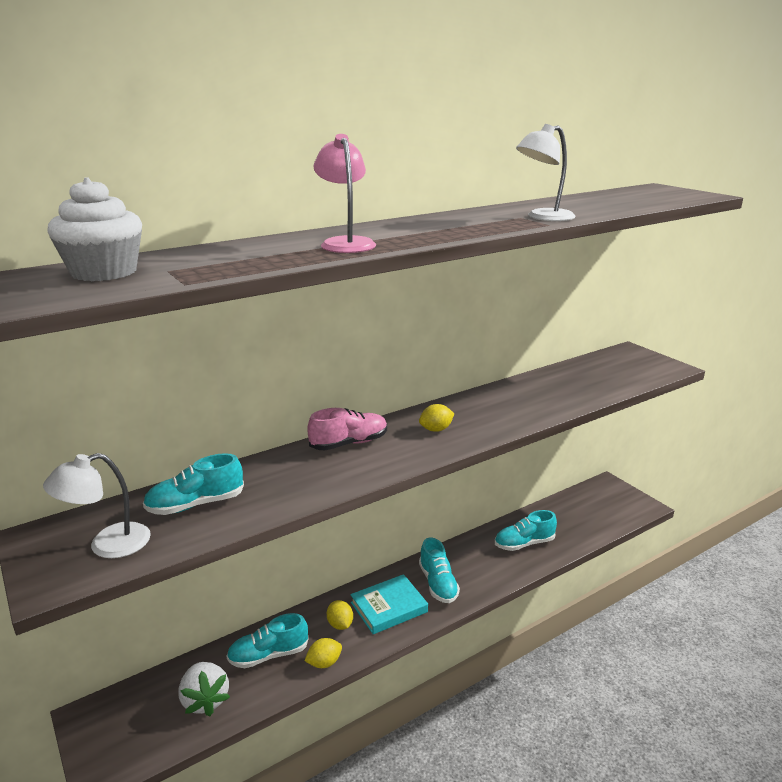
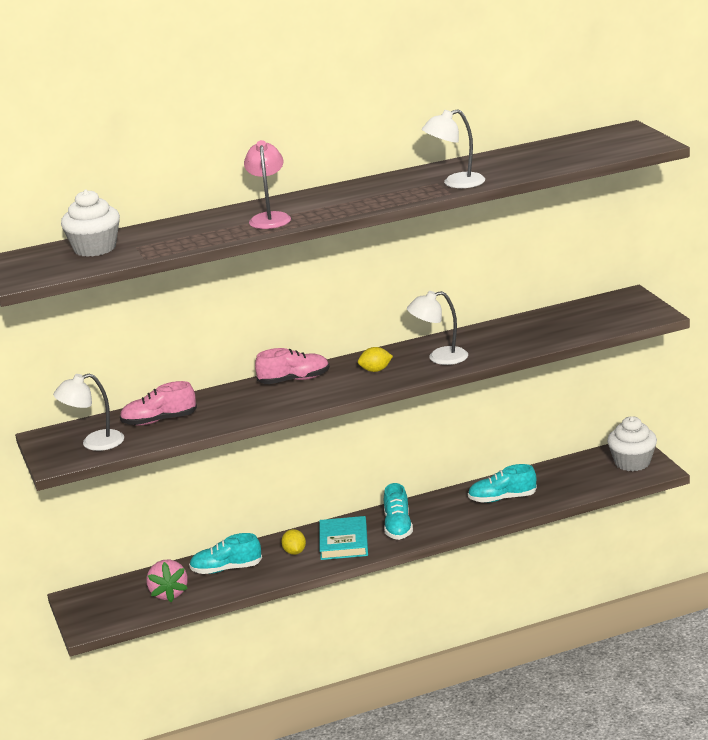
camera: 15 degrees right, 0 degrees up
(196, 504) = (159, 420): turquoise shoe -> pink shoe
(205, 700) = (169, 593): white strawberry -> pink strawberry
(324, 663) = (272, 576): yellow lemon -> none
(389, 607) = (343, 542): turquoise book -> turquoise book turned 75 degrees counterclockwise
(496, 414) = (440, 358): none -> white lamp
(617, 499) = (632, 462): none -> white cupcake

